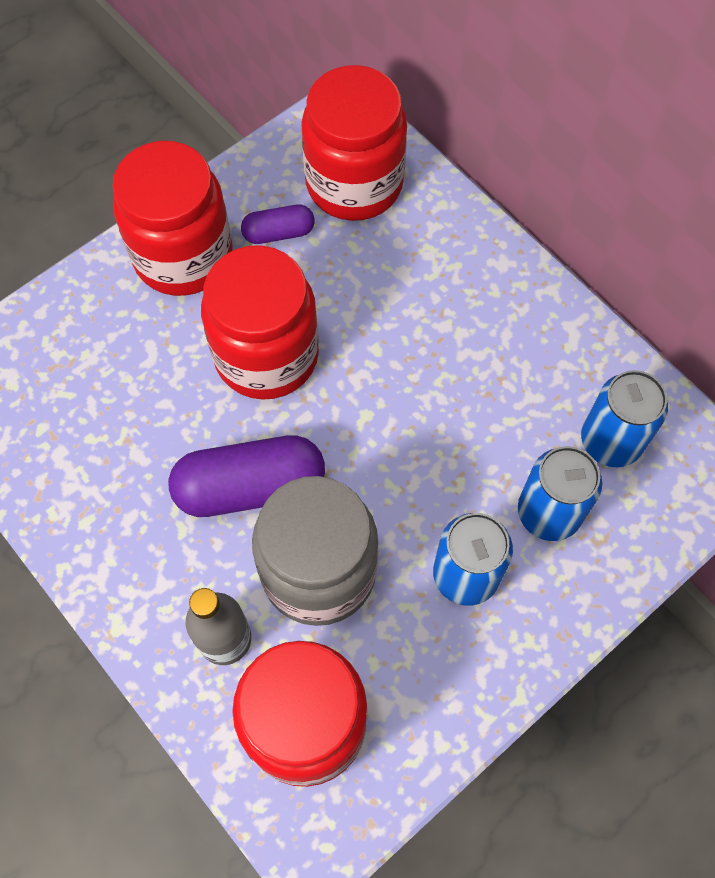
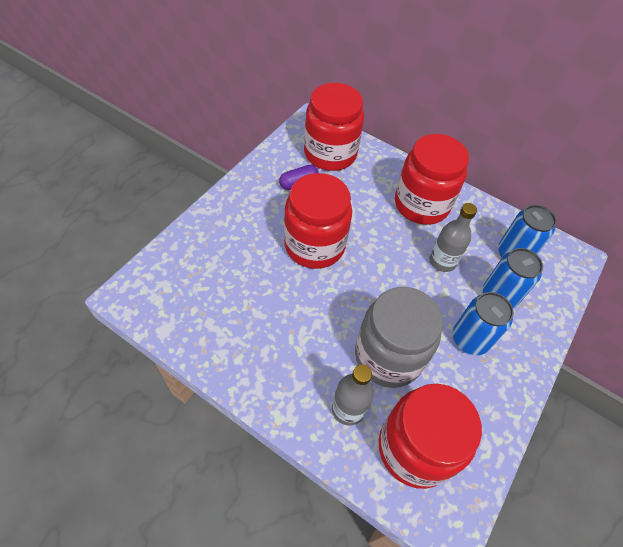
camera: 20 degrees left, 10 degrees down
(183, 256) = (249, 203): red jar -> red jar (421, 204)
(250, 487) = (331, 317): purple capsule -> none
(475, 429) = (442, 261): none -> grey bottle

